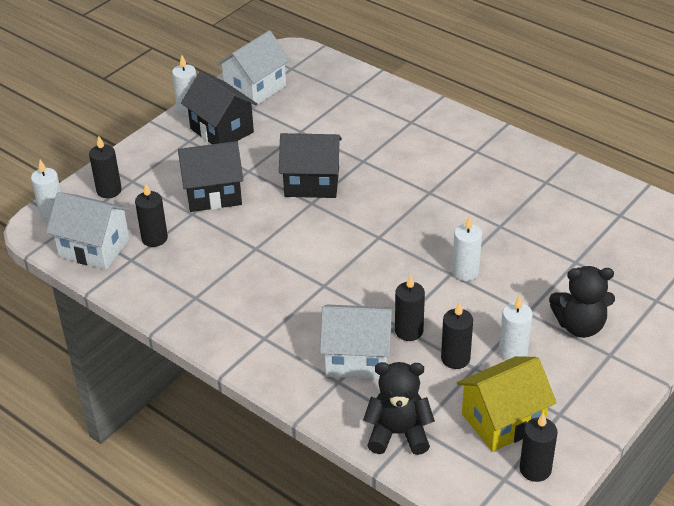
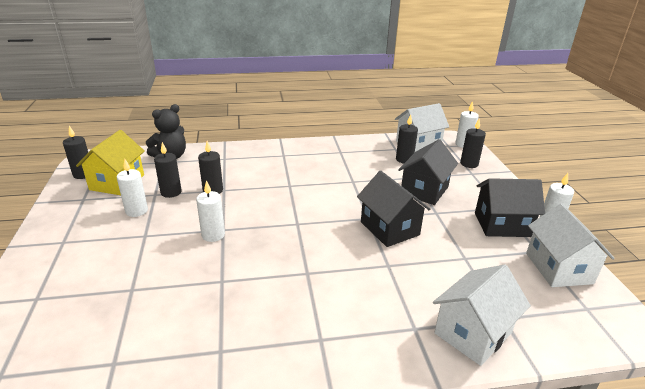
camera: 130 degrees right, 10 degrees down
(312, 183) = (389, 228): black house -> black house turned 75 degrees counterclockwise
(357, 358) = (226, 169): white house -> white house (473, 333)
(580, 326) = (97, 247): black teddy bear -> none

